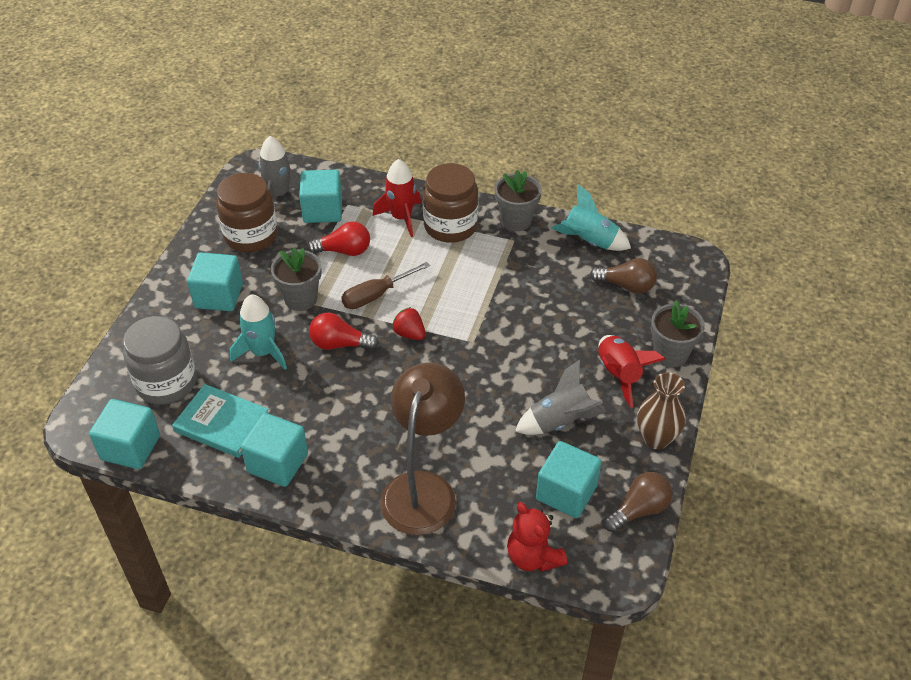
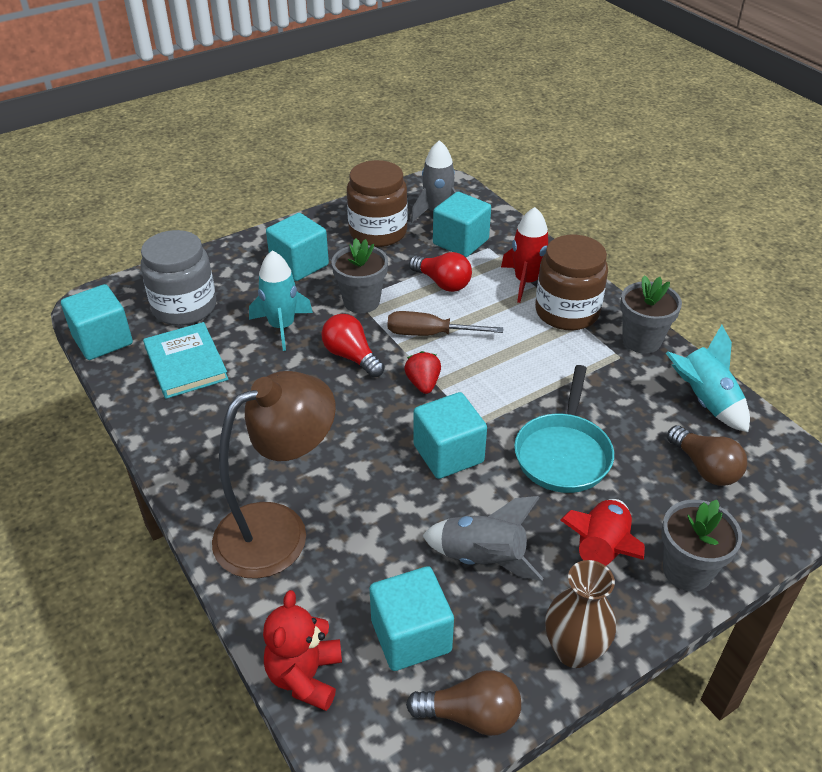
camera: 40 degrees right, 5 degrees down
(278, 463) = (188, 423): turquoise cube -> turquoise cube (448, 453)
(542, 327) = (563, 453): none -> turquoise pan

